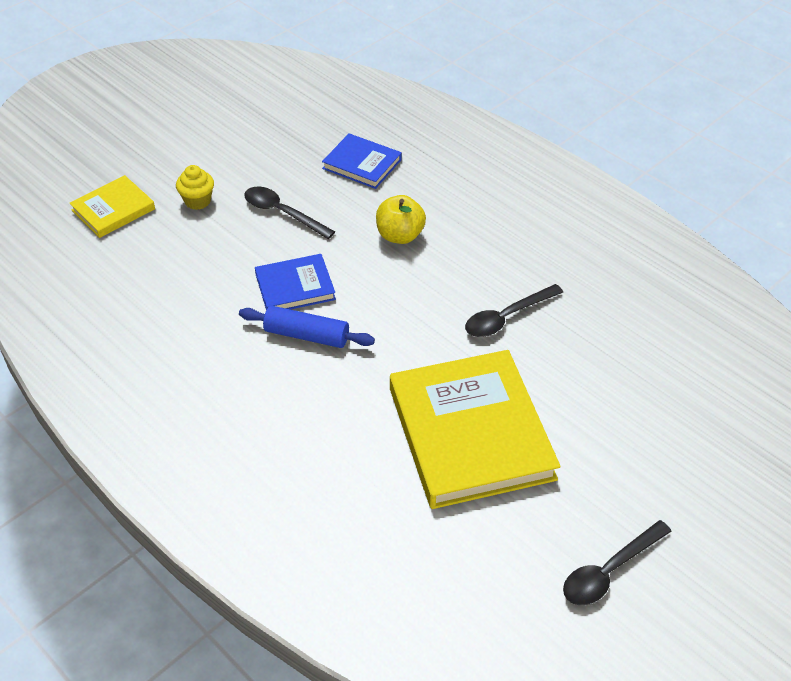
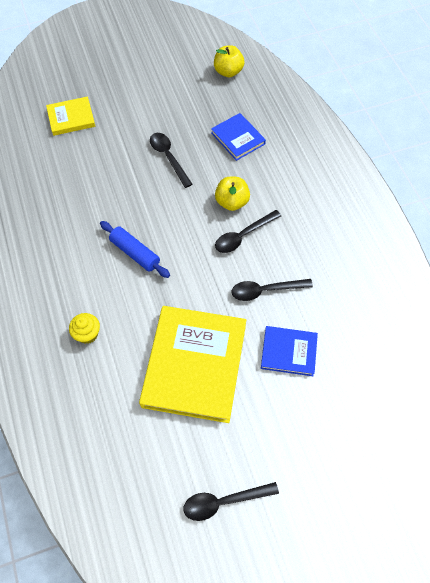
camera: 25 degrees right, 15 degrees up
(197, 201) = (123, 130): yellow cupcake -> yellow cupcake (87, 334)
(295, 287) = (147, 215): blue book -> blue book (288, 352)
(301, 96) = (228, 72): none -> yellow apple
(439, 267) = (243, 236): none -> black spoon

